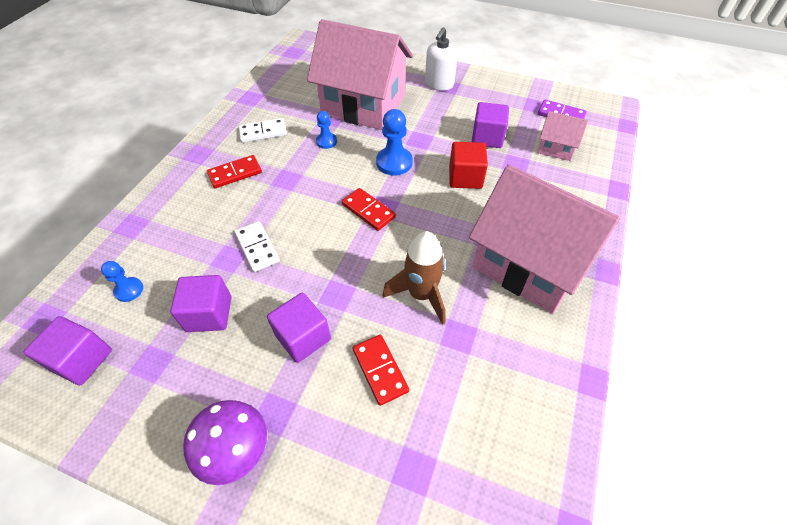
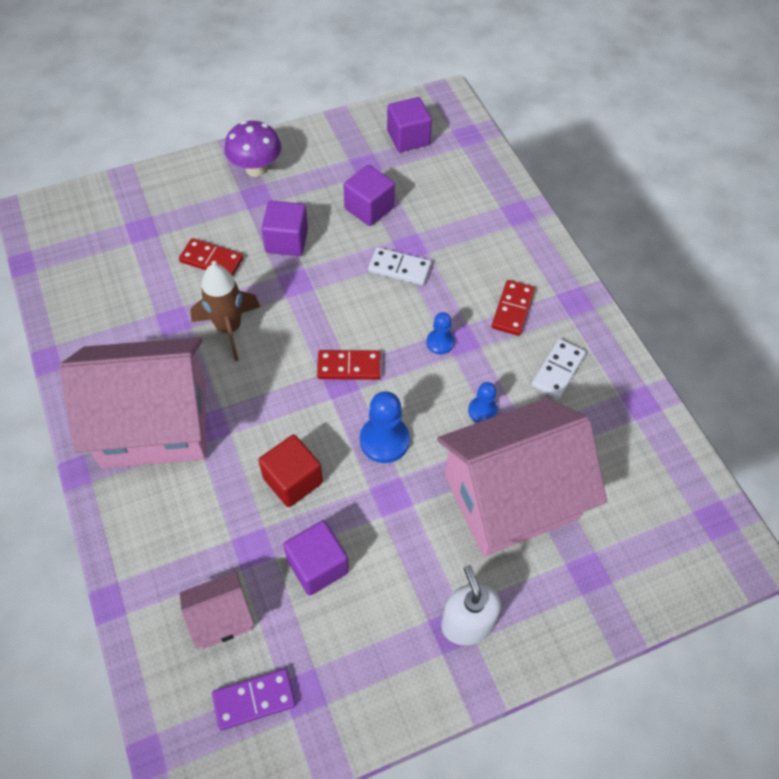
camera: 135 degrees right, 5 degrees up
(129, 290) = (444, 181): blue pawn -> blue pawn (440, 342)

